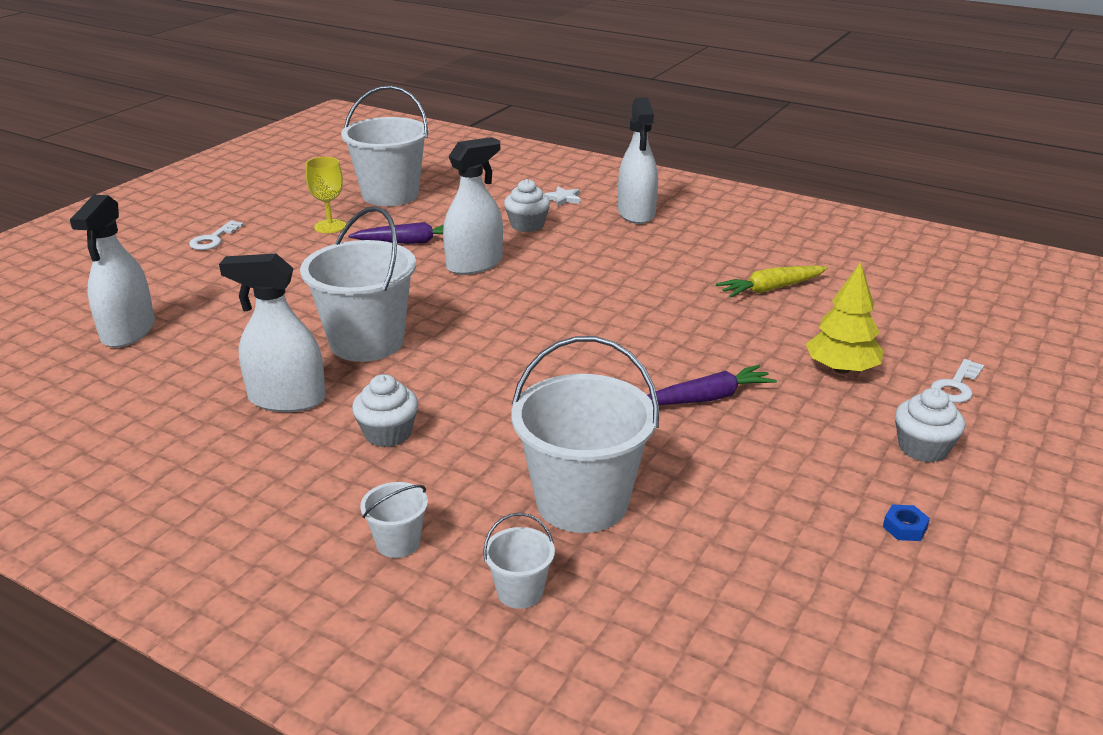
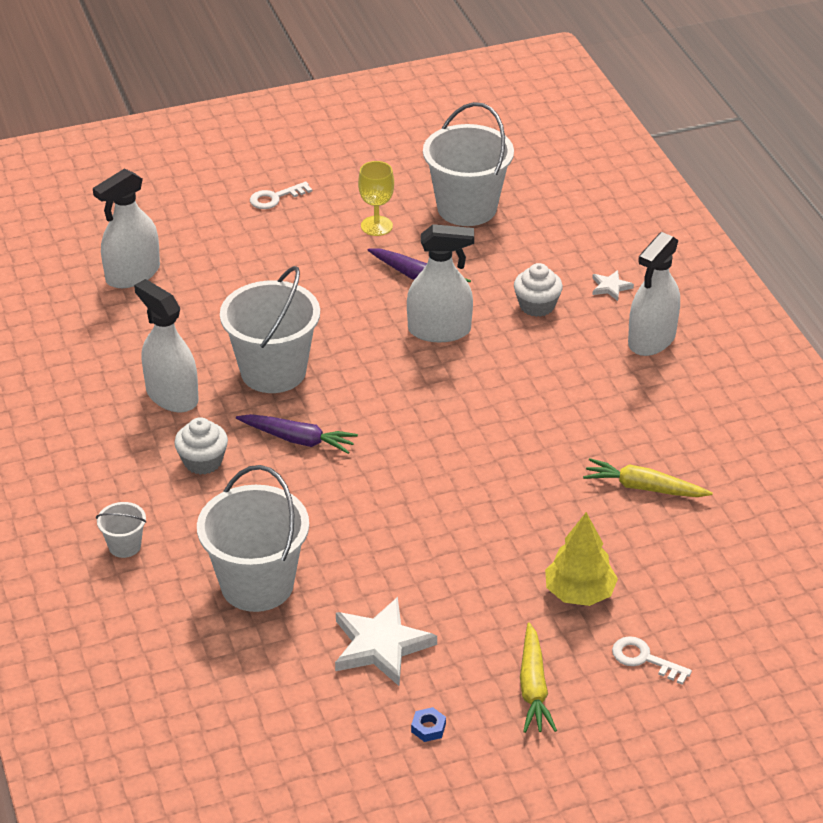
camera: 40 degrees right, 10 degrees up
(520, 591) = (153, 618): white bucket -> none
(707, 398) = (443, 557): purple carrot -> purple carrot (298, 439)
(763, 487) = (381, 645): none -> white star
(923, 448) = (533, 687): white cupcake -> yellow carrot
(956, 386) = (644, 659): white key -> white key turned 45 degrees clockwise

